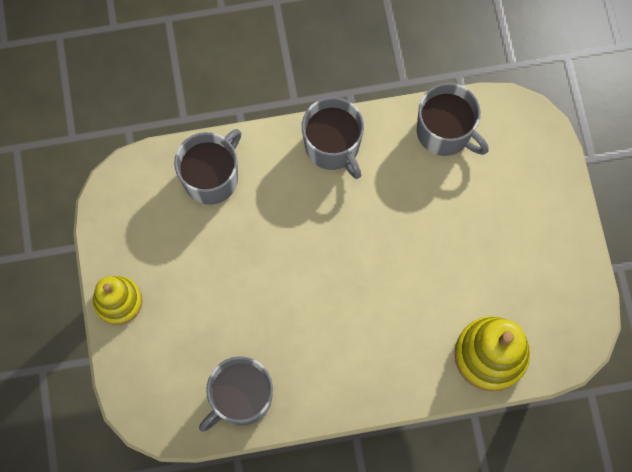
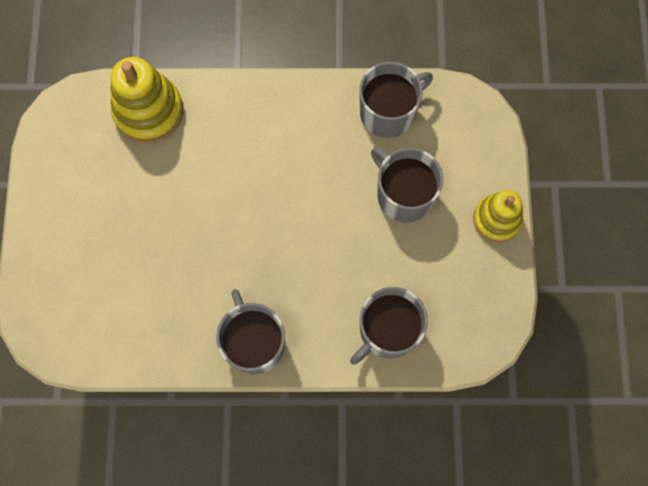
camera: 170 degrees left, 0 degrees up
(445, 132) = (133, 338): grey mug -> grey mug (403, 195)

